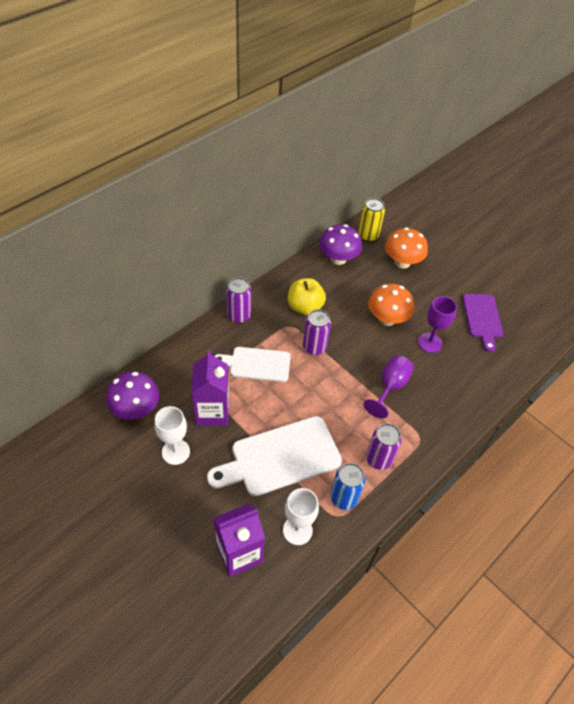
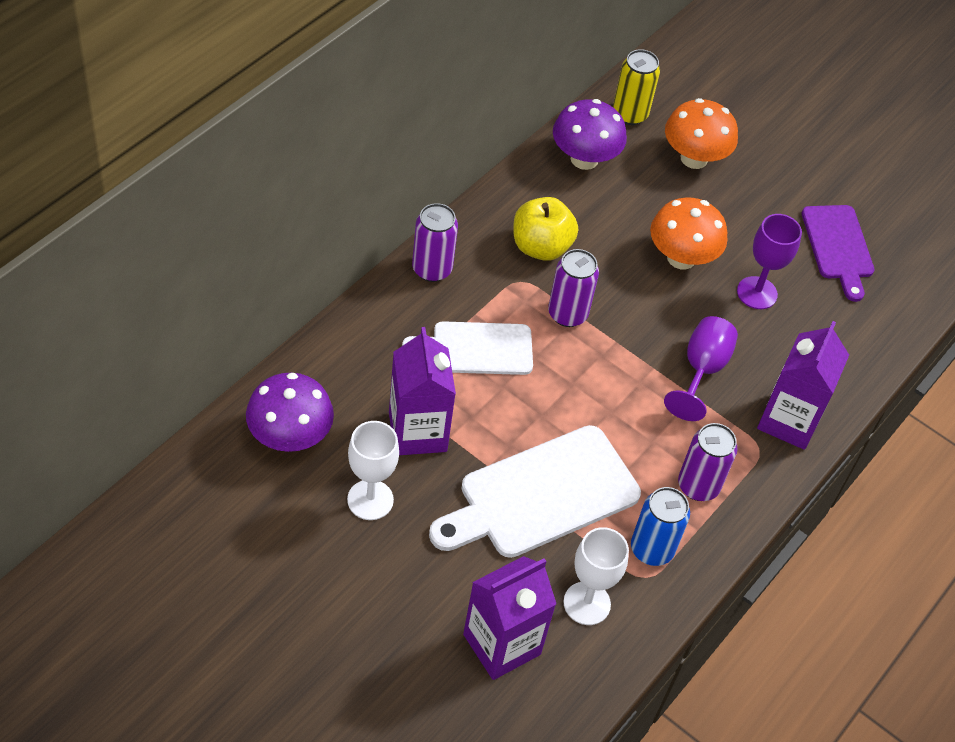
camera: 10 degrees left, 0 degrees up
(440, 422) = (788, 421): none -> purple carton

